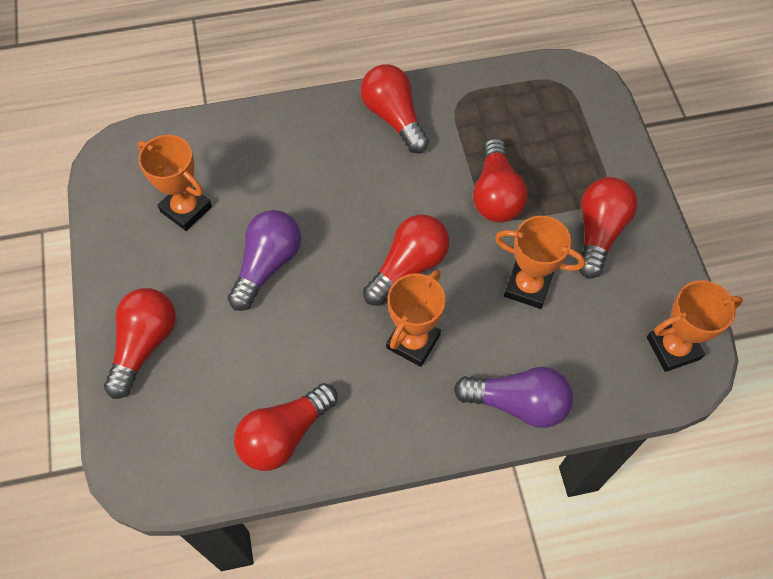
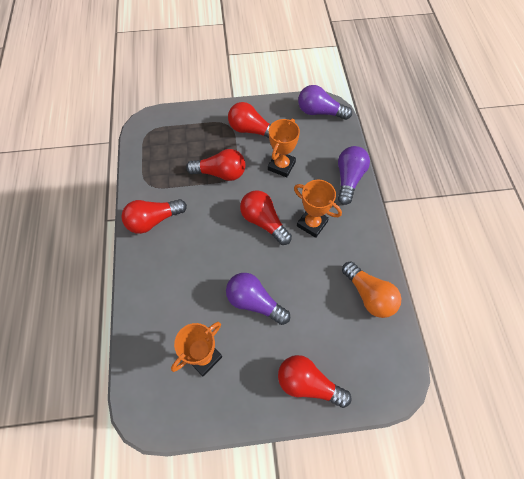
camera: 85 degrees left, 0 degrees up
(284, 435) = (369, 295): red light bulb -> orange light bulb
(673, 348) = (320, 112): orange trophy -> purple light bulb

